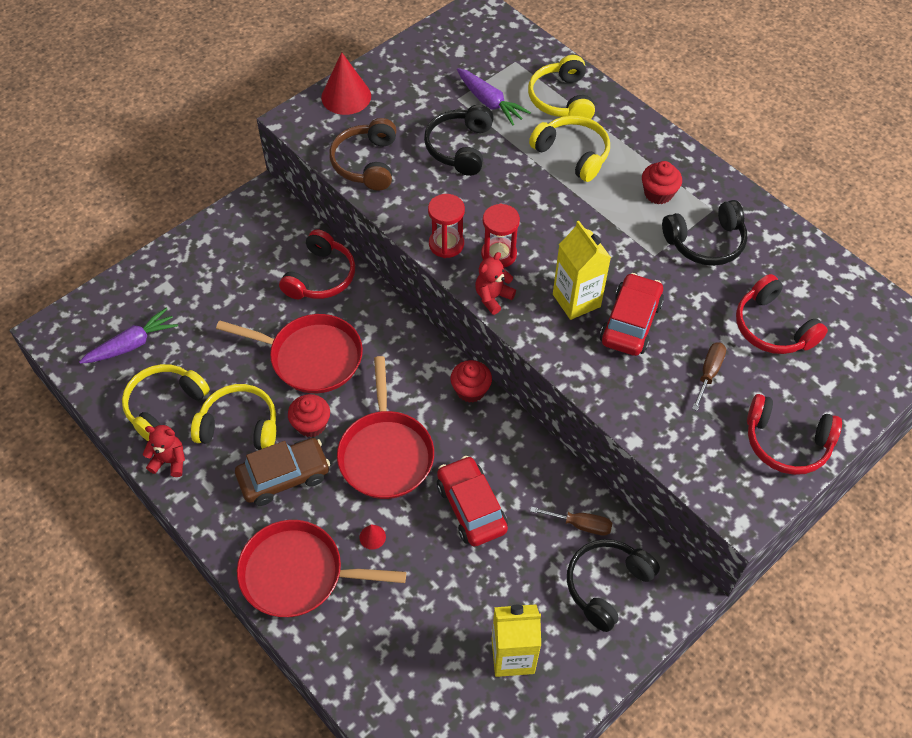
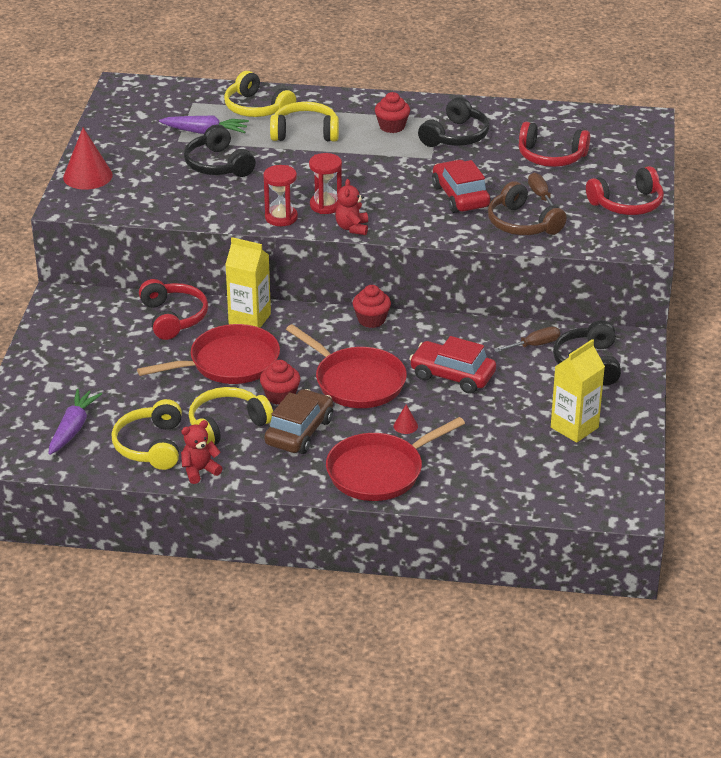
camera: 40 degrees left, 20 degrees down
(366, 163) = (159, 204): brown headphones -> brown headphones (522, 224)
(576, 300) = (410, 203): yellow carton -> yellow carton (249, 319)

